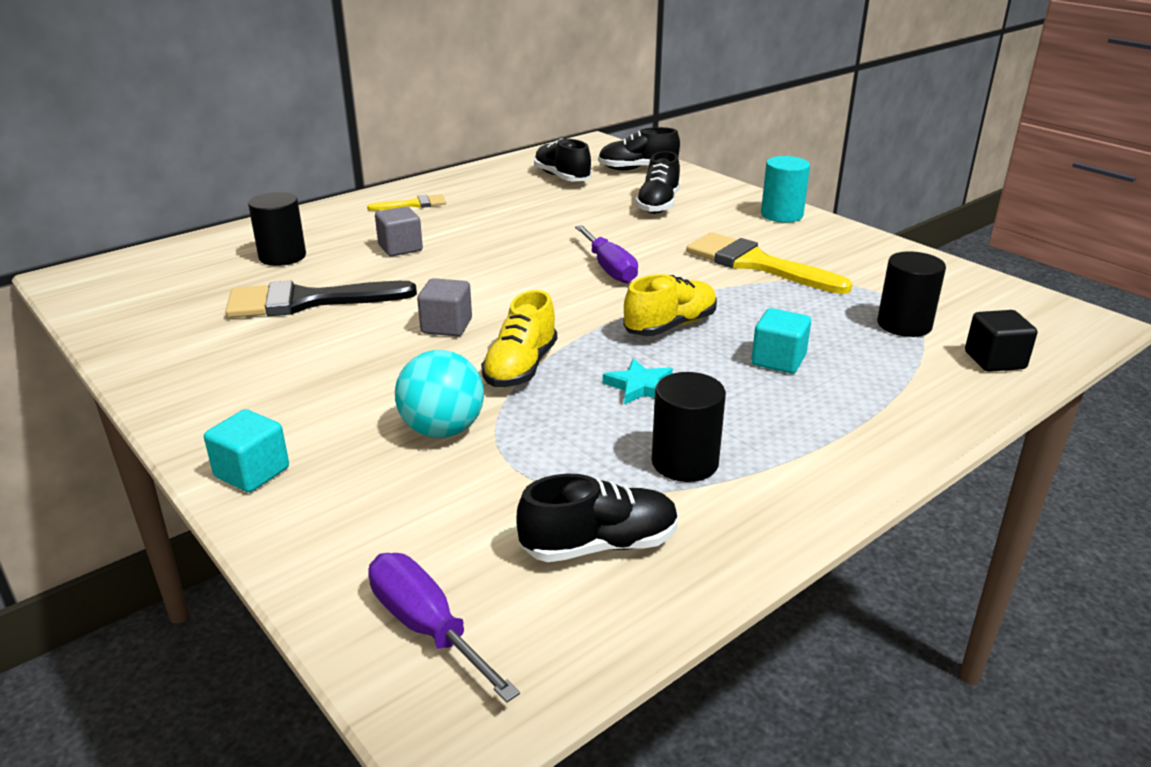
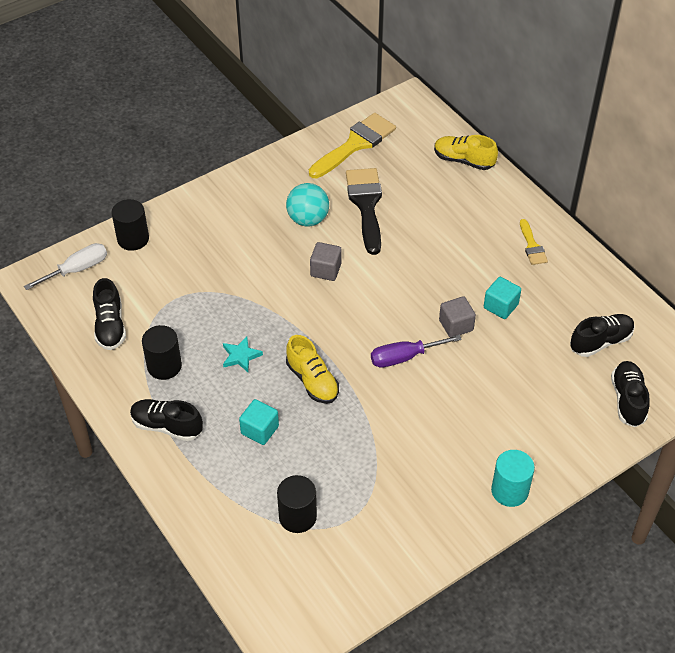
camera: 95 degrees right, 20 degrees up
(252, 472) = (191, 206): turquoise cube -> turquoise cube (500, 306)
(282, 256) = (434, 185): black cylinder -> black cylinder (133, 239)
(400, 248) = (446, 243): grey cube -> grey cube (456, 325)
(426, 627) = (77, 269): purple screwdriver -> white screwdriver
(443, 430) = (213, 271): turquoise ball -> turquoise ball (308, 219)
(521, 367) = (270, 303): yellow shoe -> yellow shoe (463, 160)
(658, 205) = (533, 403): black shoe -> black shoe (167, 426)
(756, 264) = (406, 449): yellow brush -> yellow brush (355, 144)
(994, 360) = (241, 553): black cube -> none

